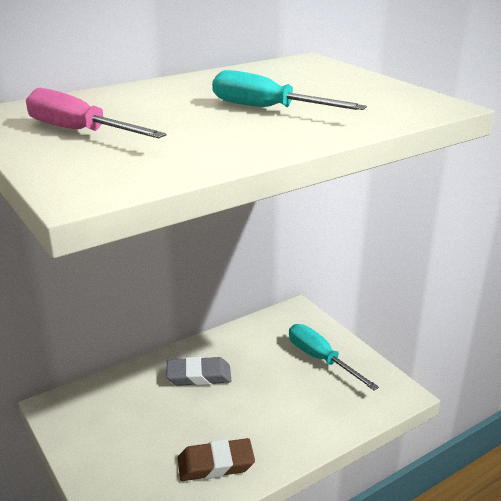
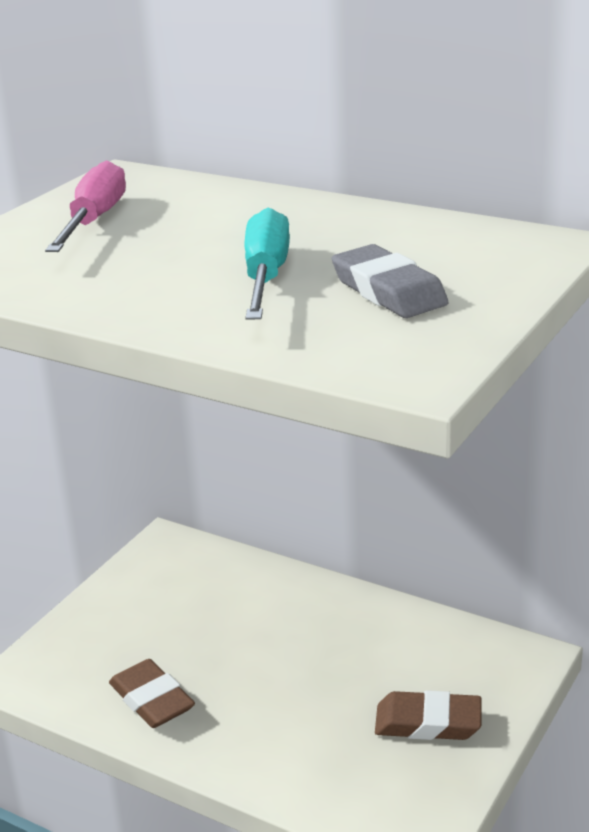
camera: 65 degrees right, 0 degrees up
(199, 375) = (298, 622): grey eraser -> grey eraser (388, 291)
(320, 359) = (428, 722): turquoise screwdriver -> brown eraser

